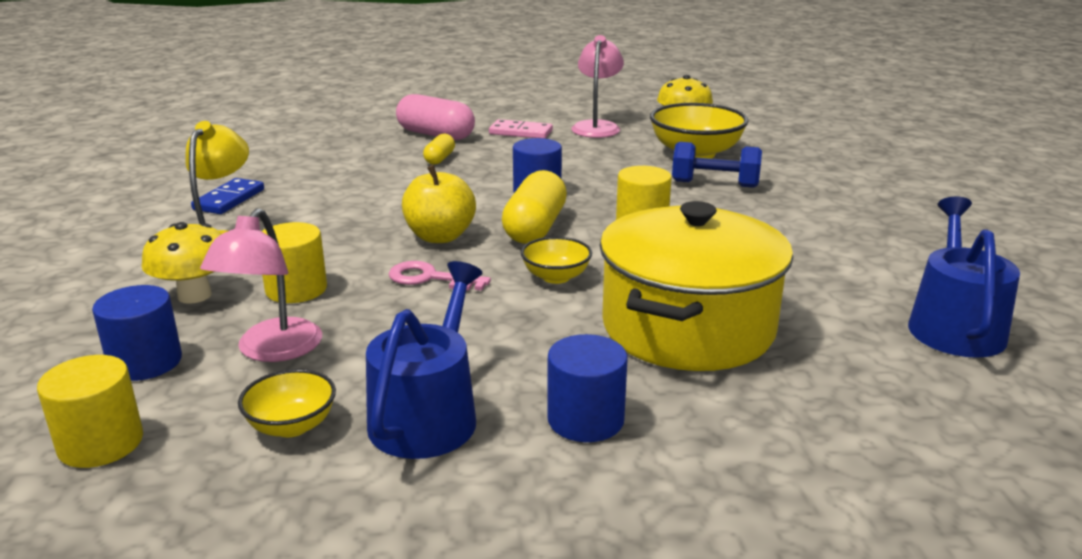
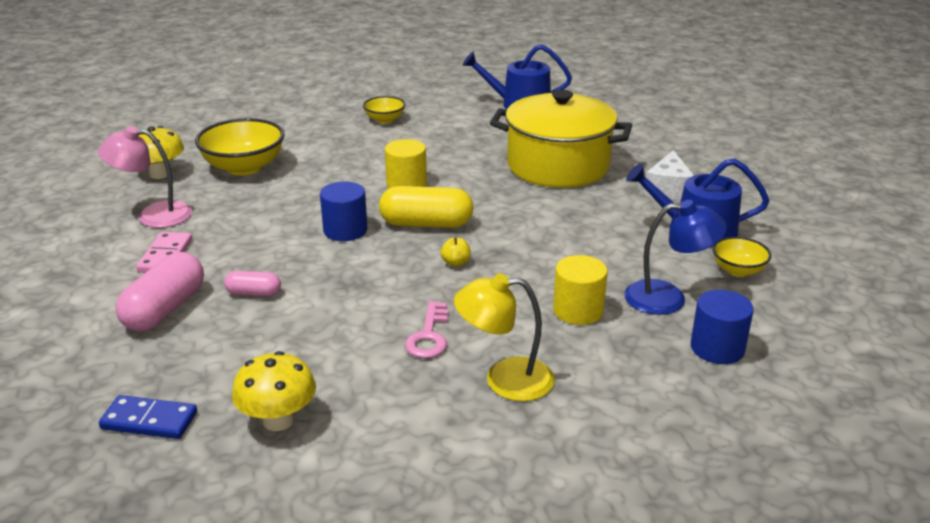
camera: 100 degrees left, 5 degrees up
(101, 443) = (806, 332): yellow cylinder -> none
(194, 295) = (613, 359): yellow mushroom -> yellow mushroom (278, 420)
(229, 199) = (395, 410): blue domino -> blue domino (149, 421)
(272, 351) = (668, 298): pink lamp -> blue lamp
(430, 278) = (532, 255): pink key -> pink key (429, 336)
(440, 159) = (254, 293): yellow capsule -> pink capsule
(440, 236) = (456, 263): yellow apple -> yellow apple, size x0.47
(556, 277) = (509, 209): yellow bowl -> yellow bowl (384, 120)
(585, 419) = (668, 188): blue cylinder -> white cheese
(714, 184) = (319, 160): blue dumbbell -> none

